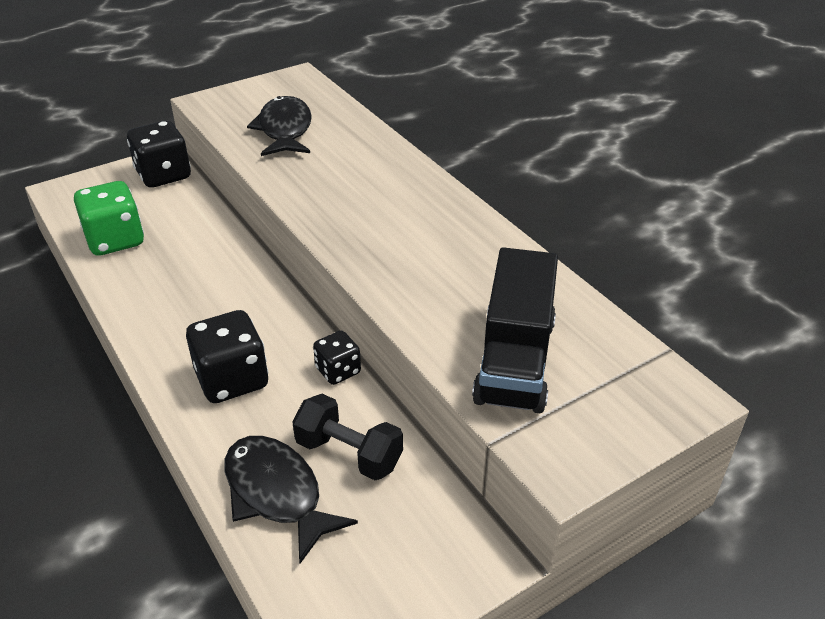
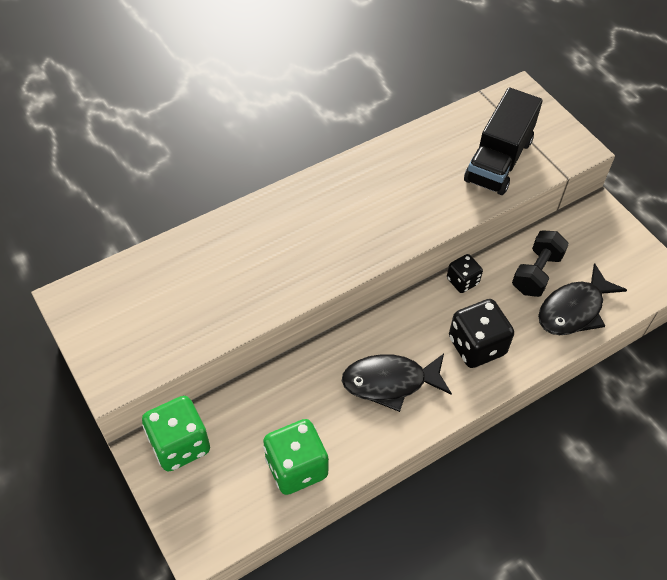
camera: 90 degrees left, 15 degrees up
(163, 175) = (180, 444): black dice -> green dice
(285, 130) = (188, 301): black fish -> black fish (390, 382)
(515, 360) = (498, 160): black truck -> black truck turned 105 degrees clockwise

